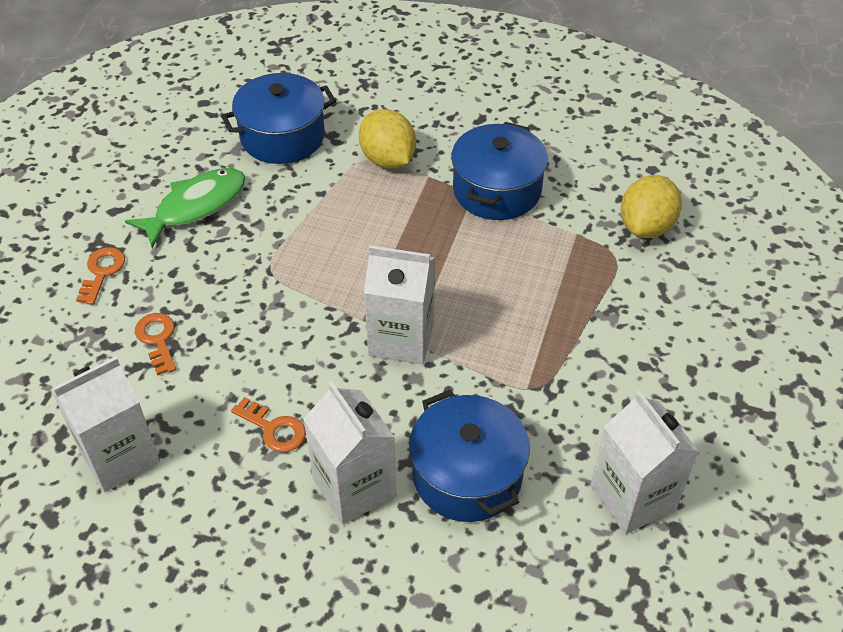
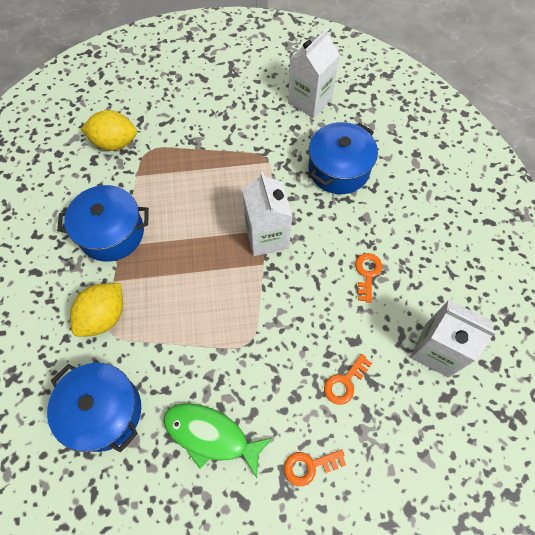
camera: 115 degrees left, 15 degrees up
(354, 487) = (377, 216): white carton -> none

